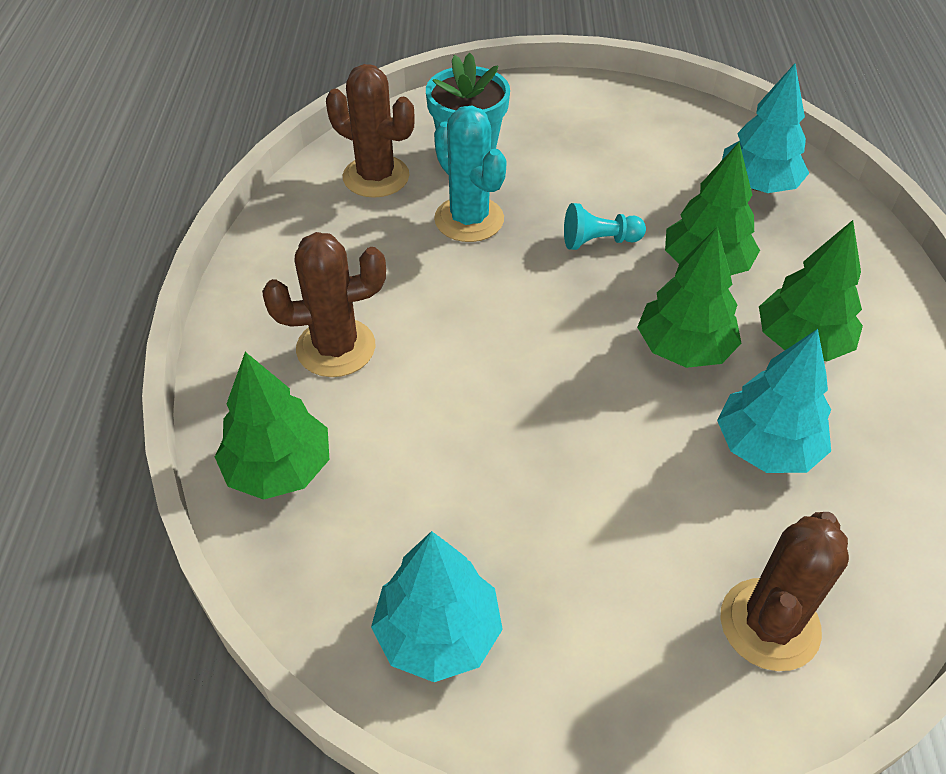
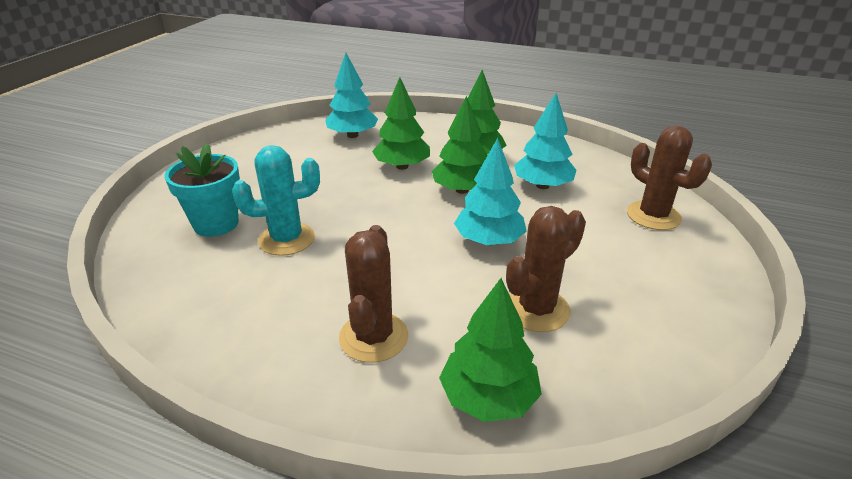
camera: 70 degrees left, 15 degrees down
(376, 177) = (191, 274): brown cactus -> brown cactus (536, 309)
(438, 633) = (654, 337): turquoise tree -> turquoise tree (489, 240)
(599, 241) = (354, 194): turquoise pawn -> none

